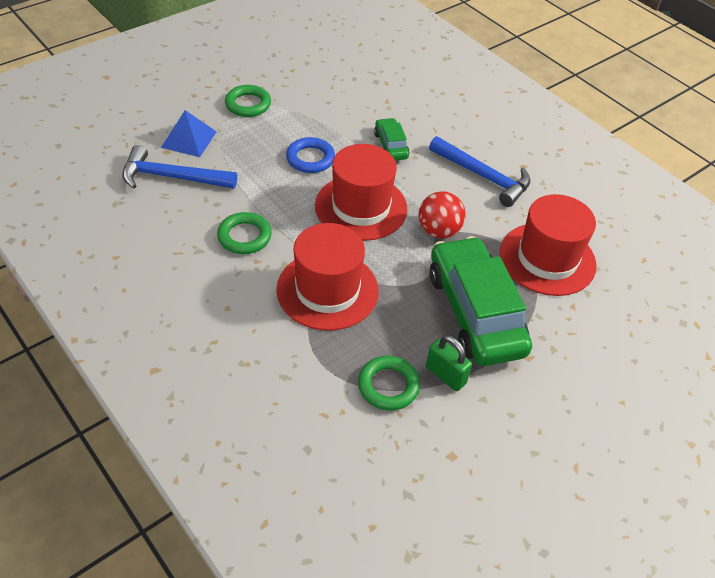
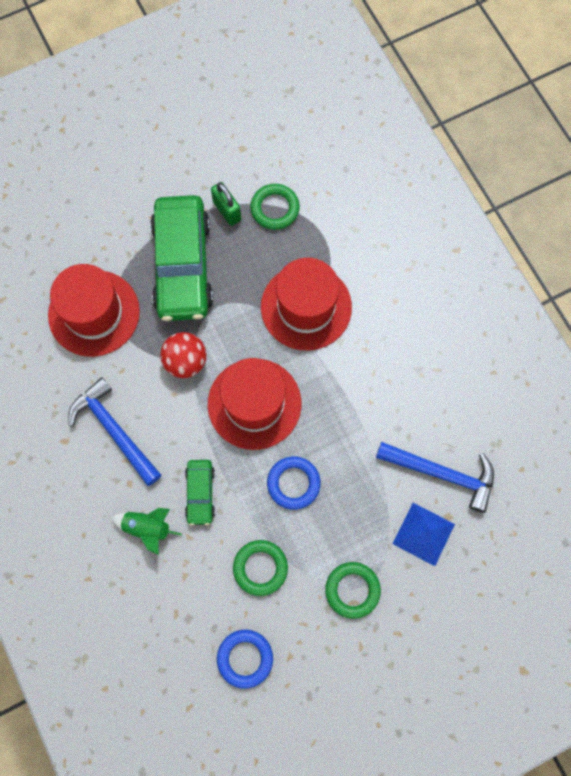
camera: 165 degrees left, 25 degrees up
(244, 236) = (374, 380): green ring -> green ring (260, 568)
(326, 67) = (245, 658): none -> blue ring
(427, 122) = (147, 528): none -> green rocket

